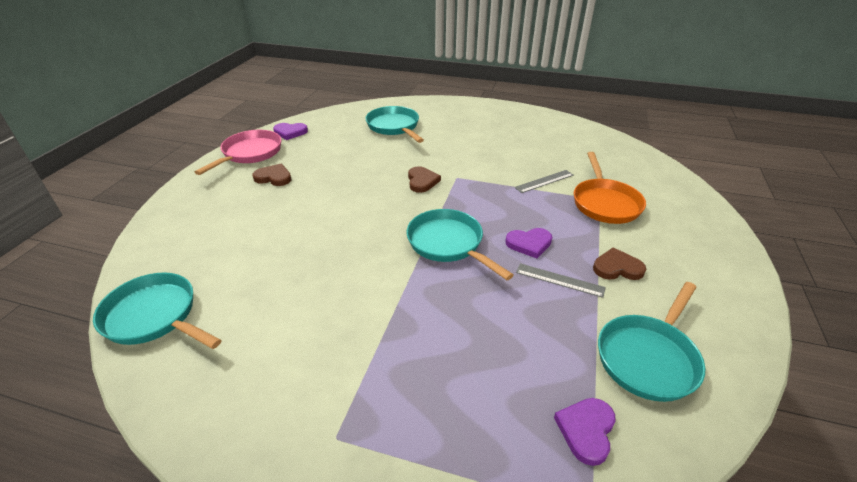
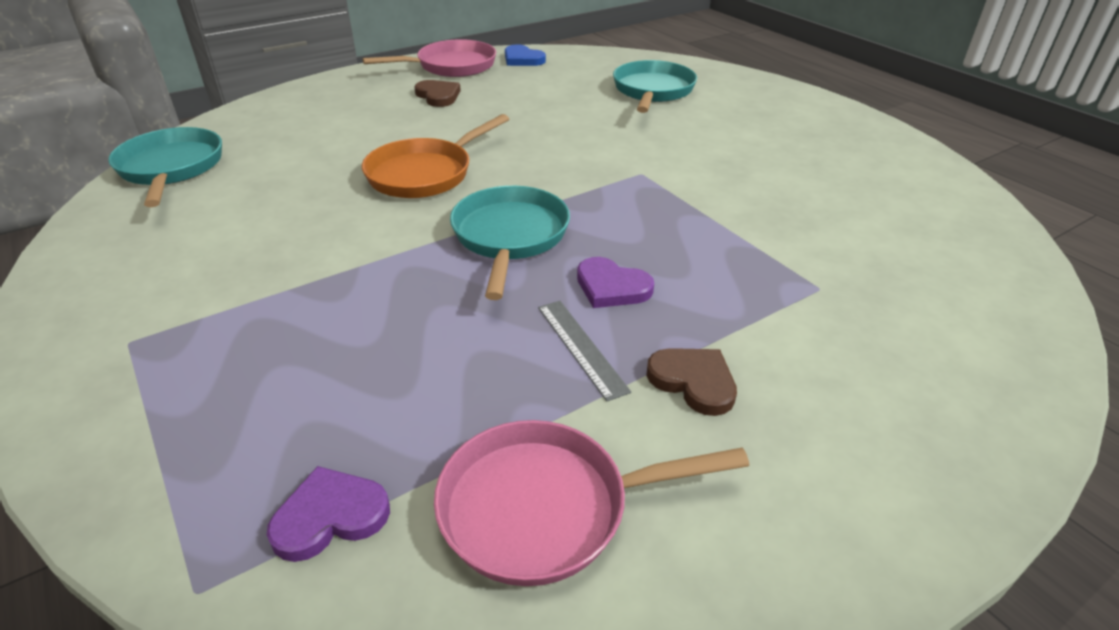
camera: 40 degrees right, 0 degrees up
(290, 132) = (522, 59): purple heart -> blue heart
(422, 181) = (589, 160): brown heart -> none
(544, 181) = (764, 228): grey ruler -> none
(605, 203) = (821, 296): orange pan -> orange pan (424, 173)
(648, 357) = (545, 507): turquoise pan -> pink pan

